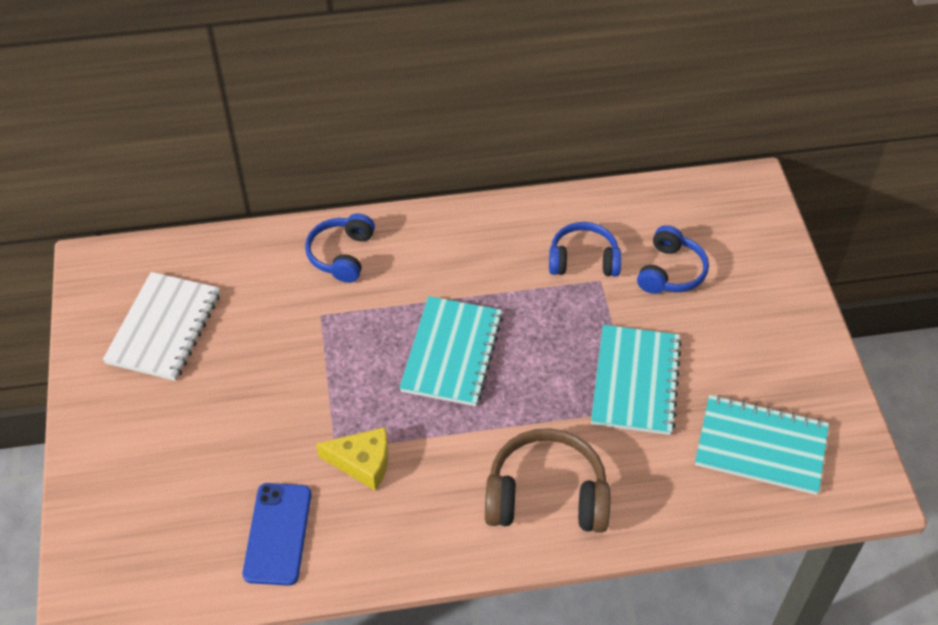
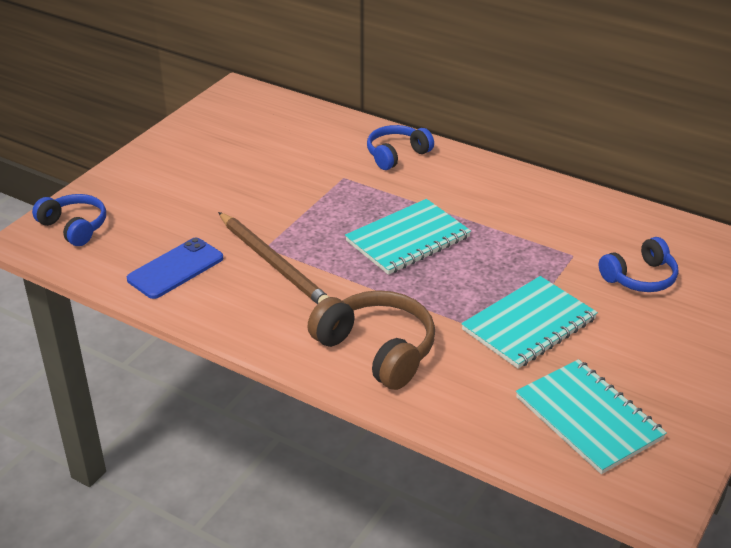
camera: 40 degrees right, 15 degrees down
(164, 328) = (239, 138): white notebook -> none
(362, 462) = (274, 263): yellow cheese -> brown pencil
(583, 260) = (574, 238): blue headphones -> blue headphones (74, 227)

